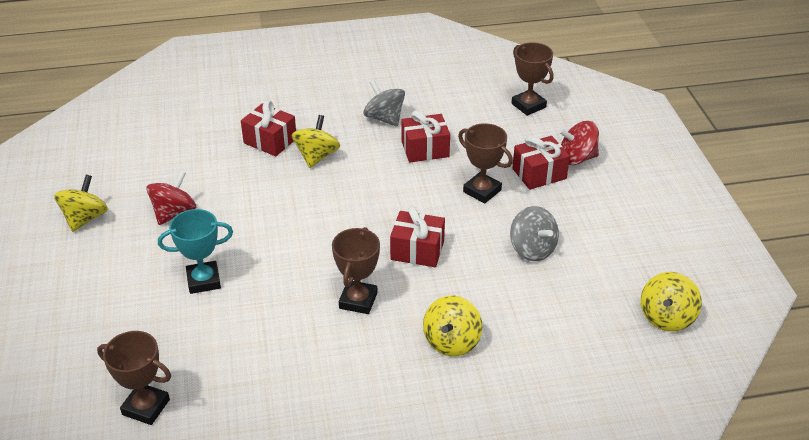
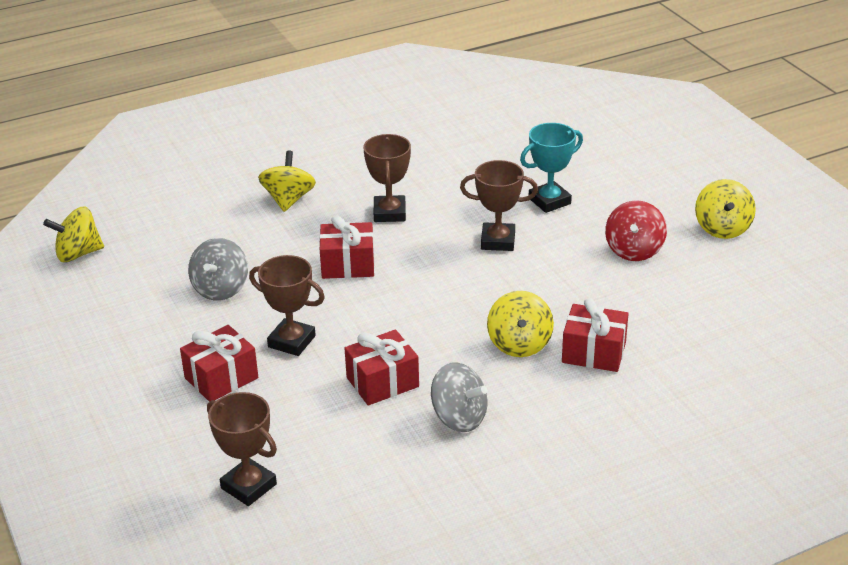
camera: 165 degrees right, 5 degrees down
(146, 407) = (524, 120): brown trophy -> brown trophy (498, 241)
(532, 249) = (221, 289): grey spinning top -> grey spinning top turned 120 degrees counterclockwise
(577, 158) = (171, 410): red spinning top -> none
(666, 317) = (78, 254): yellow spinning top -> yellow spinning top turned 120 degrees counterclockwise

